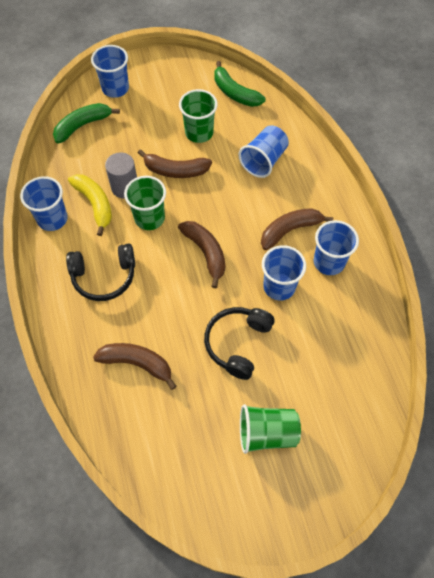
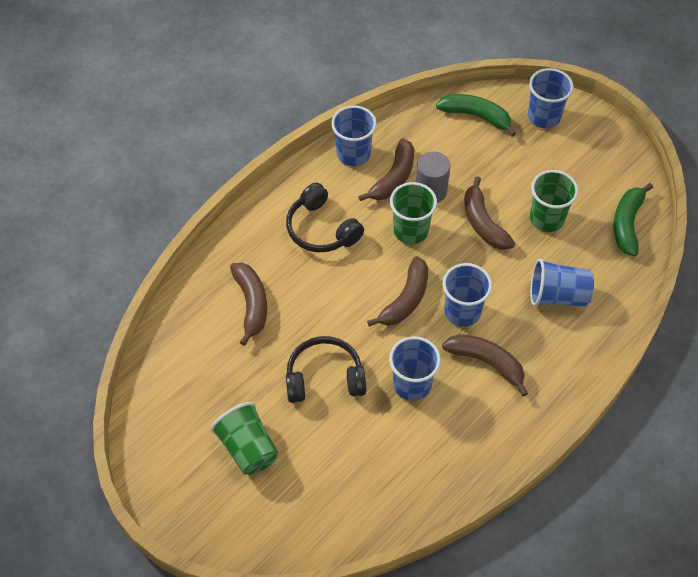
camera: 60 degrees right, 5 degrees down
(95, 204) = (393, 178): yellow banana -> brown banana
(329, 262) = (473, 418): blue cup -> blue cup (462, 311)

